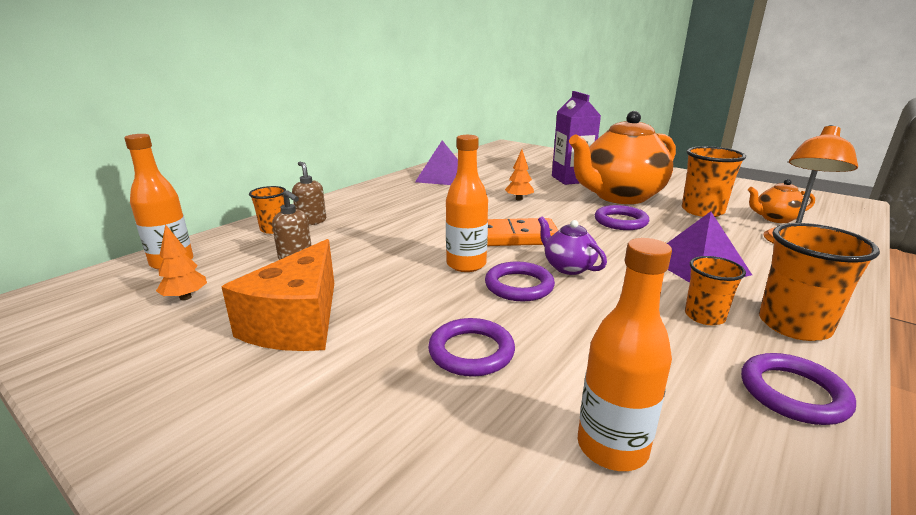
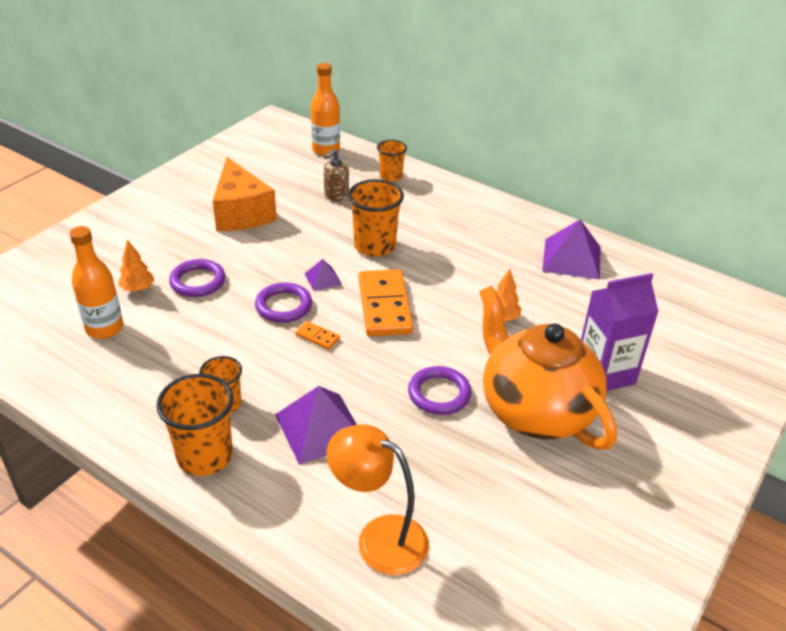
camera: 85 degrees right, 15 degrees up
(185, 297) = (276, 168): orange tree -> orange tree (138, 289)
(297, 322) = (241, 213): orange cheese -> orange cheese turned 120 degrees counterclockwise
(311, 221) = (411, 191): brown soap dispenser -> none
(466, 264) = (323, 279): orange bottle -> purple pyramid
(568, 267) = (317, 337): purple teapot -> orange domino
(702, 211) = (492, 485): orange cup -> orange cup (374, 246)
(775, 219) = (473, 560): orange teapot -> none
(793, 393) = (126, 418): purple ring -> none

